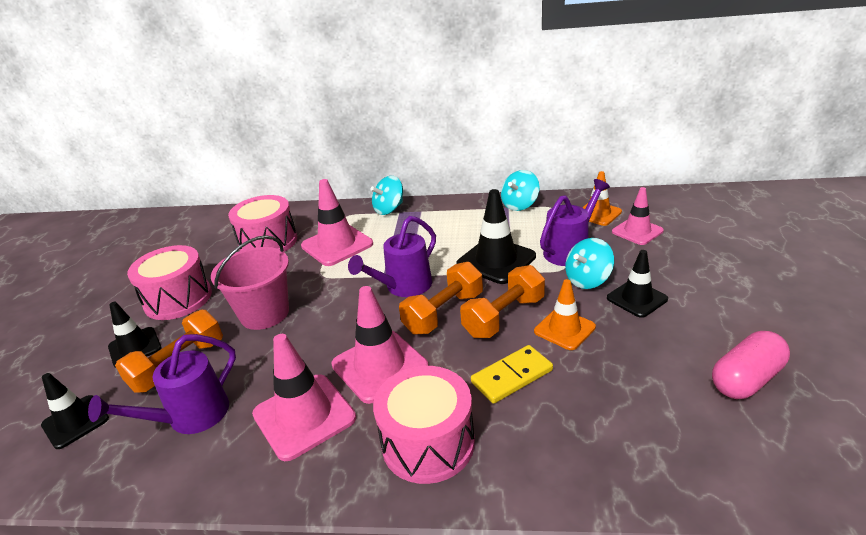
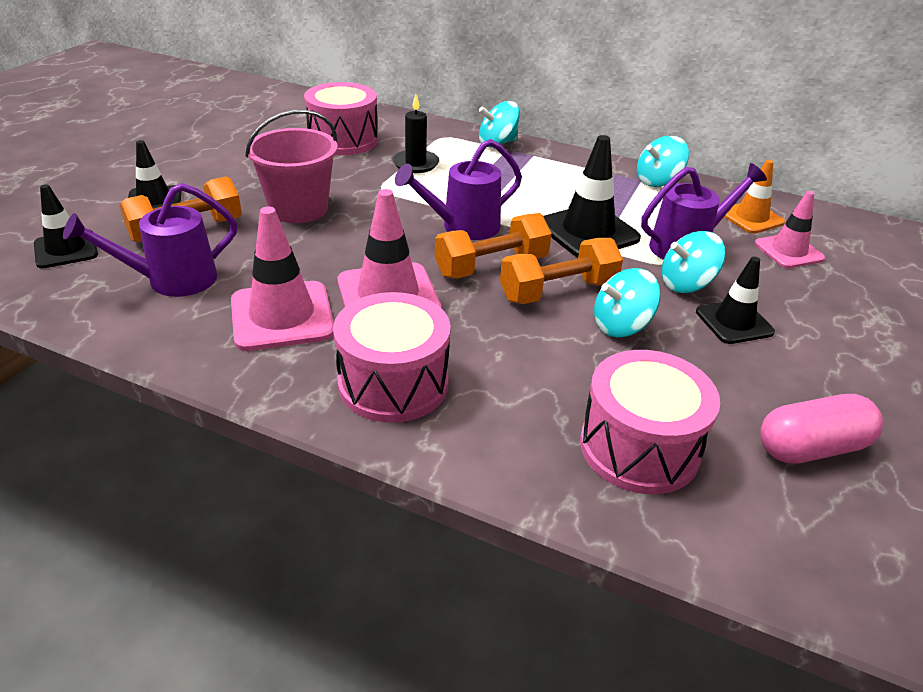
camera: 15 degrees right, 5 degrees up
(178, 299) = (220, 168): pink drum -> pink drum (639, 448)
(337, 245) = (415, 164): pink traffic cone -> black candle
(512, 376) = (527, 352): yellow domino -> none
(564, 329) = (621, 326): orange traffic cone -> turquoise spinning top

